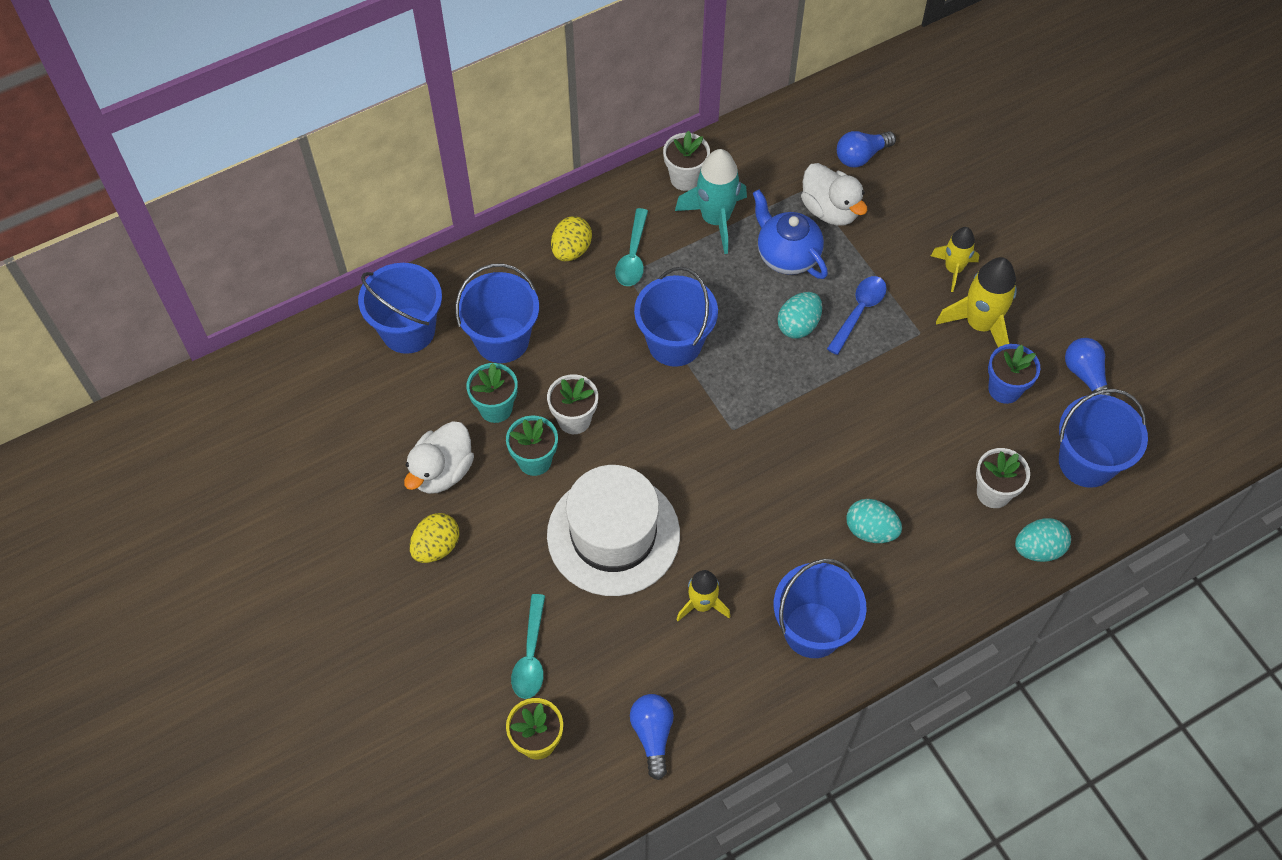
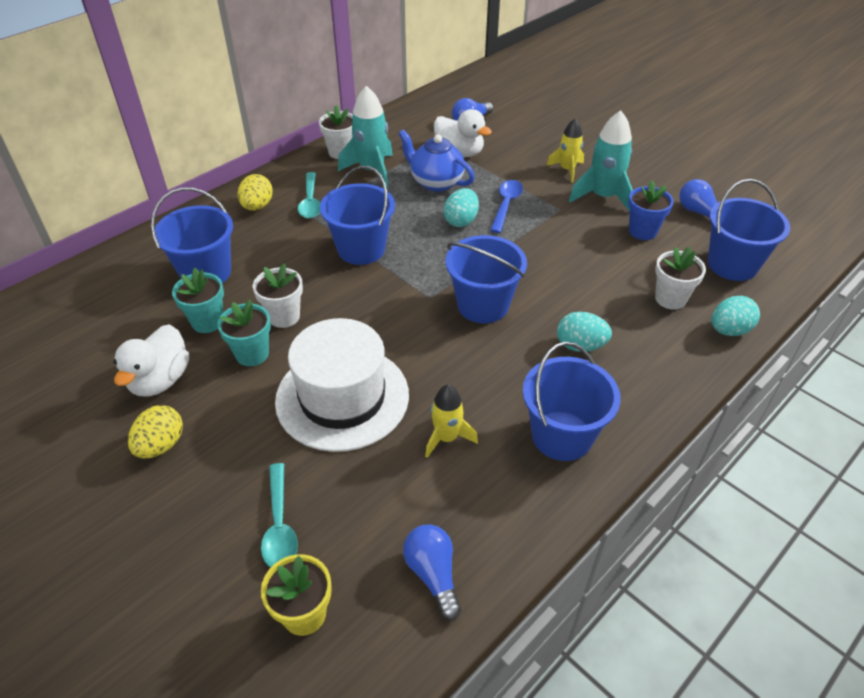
camera: 15 degrees left, 15 degrees down
(408, 330) = (116, 281): blue bucket -> blue bucket (483, 305)
(980, 324) = (603, 197): yellow rocket -> turquoise rocket

